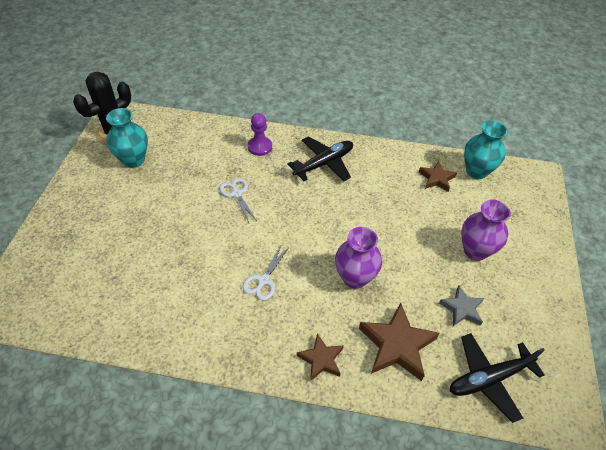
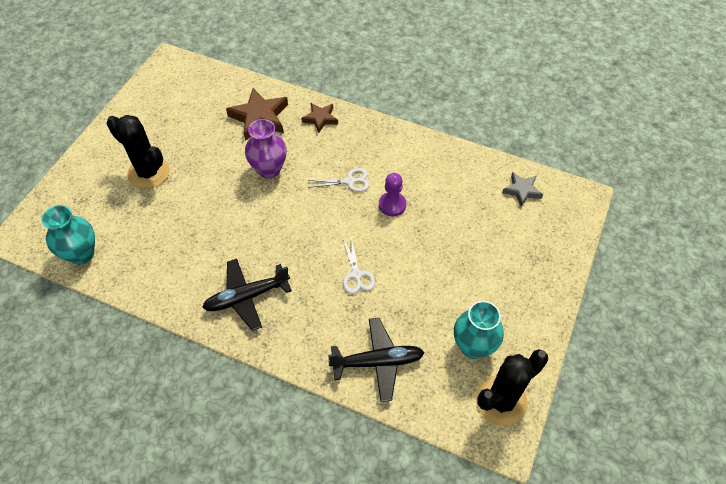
camera: 165 degrees left, 5 degrees up
(260, 147) = (315, 337): purple pawn -> purple pawn (392, 205)
(263, 280) = (349, 181): white scissors -> white scissors turned 45 degrees clockwise
(436, 178) = (132, 253): brown star -> none
(462, 309) = (194, 131): grey star -> grey star (522, 190)
(475, 250) = (148, 173): purple vase -> black cactus
(489, 379) = (206, 88): black plane -> black plane (378, 362)

